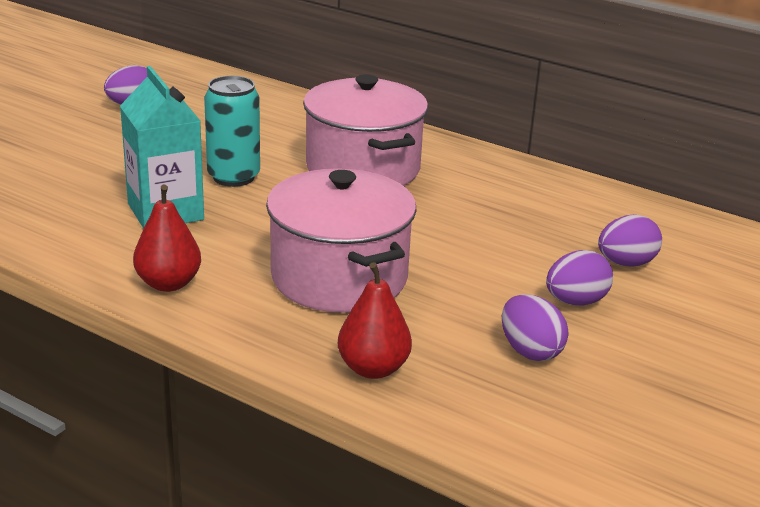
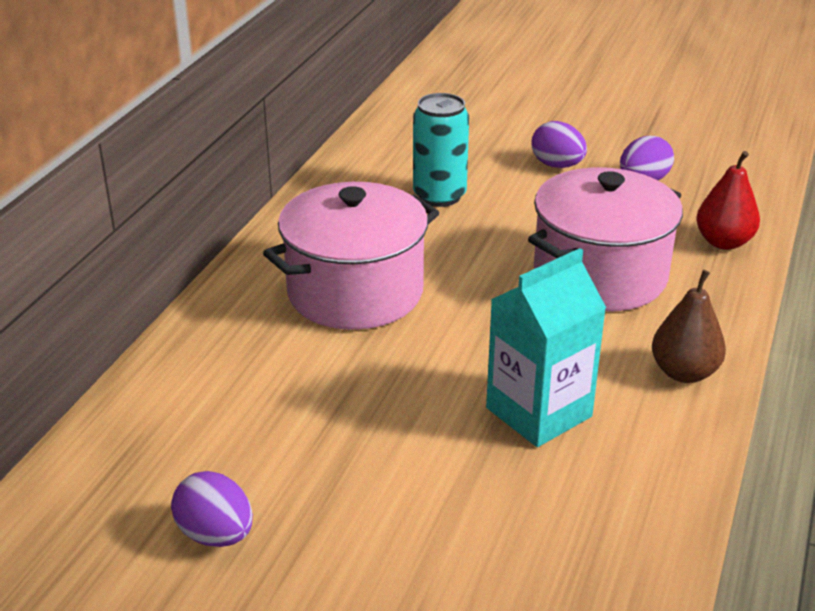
camera: 100 degrees left, 5 degrees up
(168, 283) = (684, 372): red pear -> brown pear
(233, 177) = (422, 380): turquoise can -> turquoise can (439, 196)
(625, 263) = (480, 146): purple egg -> none

